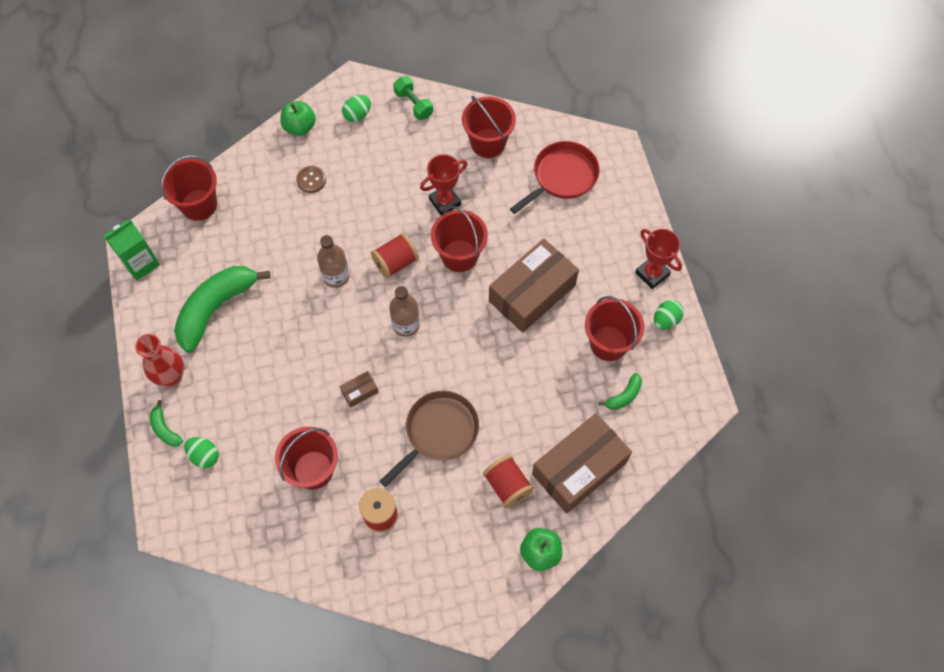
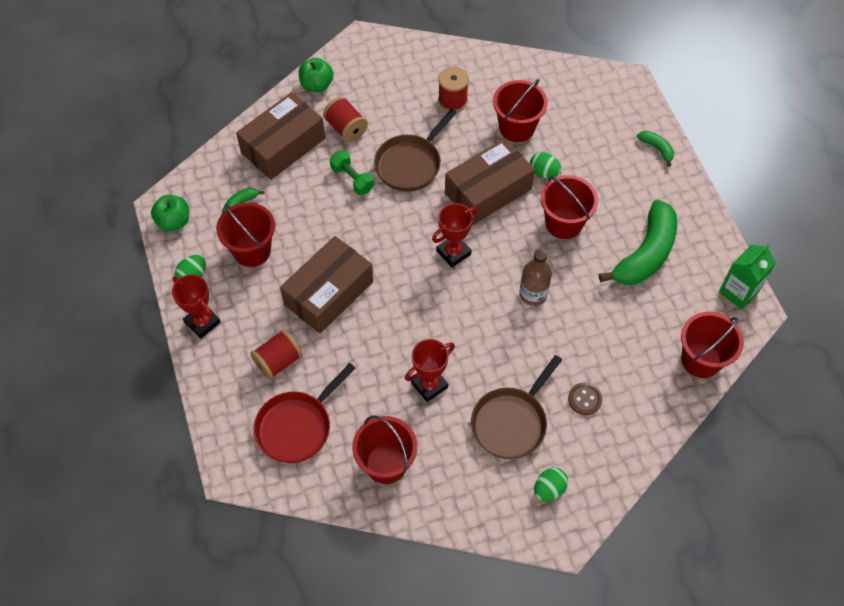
camera: 175 degrees right, 5 degrees down
(171, 376) = (667, 191): red vase -> none
(204, 456) = (614, 131): green egg -> green egg (544, 173)
(300, 127) = (615, 467): green apple -> green apple (174, 221)
(359, 391) = (488, 191): brown box -> brown box, size x2.49
(378, 167) = (511, 422): none -> brown pan
(395, 263) = (473, 313): red spool -> red spool (278, 361)
(406, 325) = (453, 252): brown bottle -> red trophy
(413, 104) = (482, 511): green dumbbell -> green dumbbell (352, 179)
(459, 255) = (407, 326): red bucket -> red bucket (564, 223)

